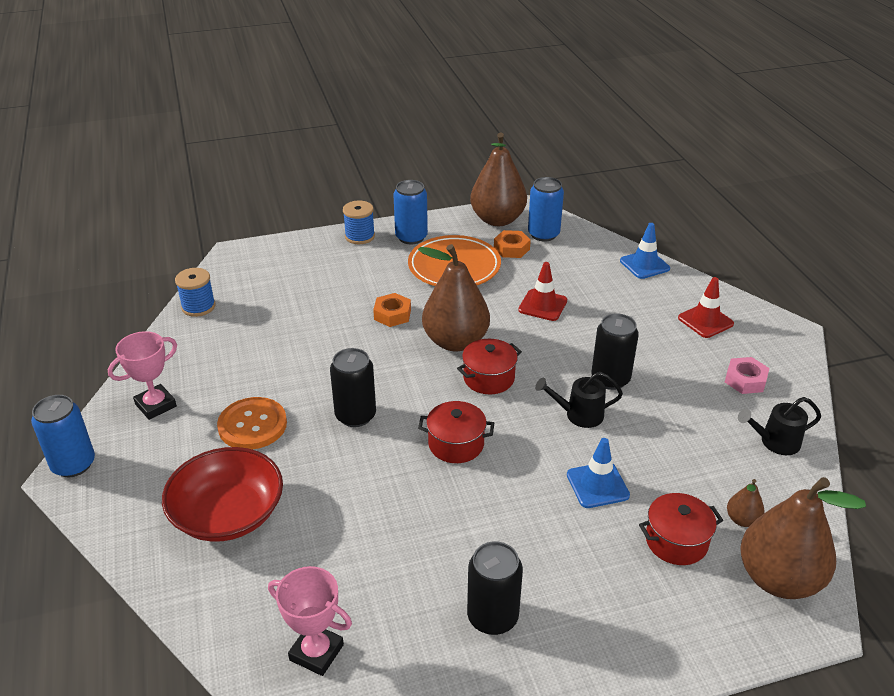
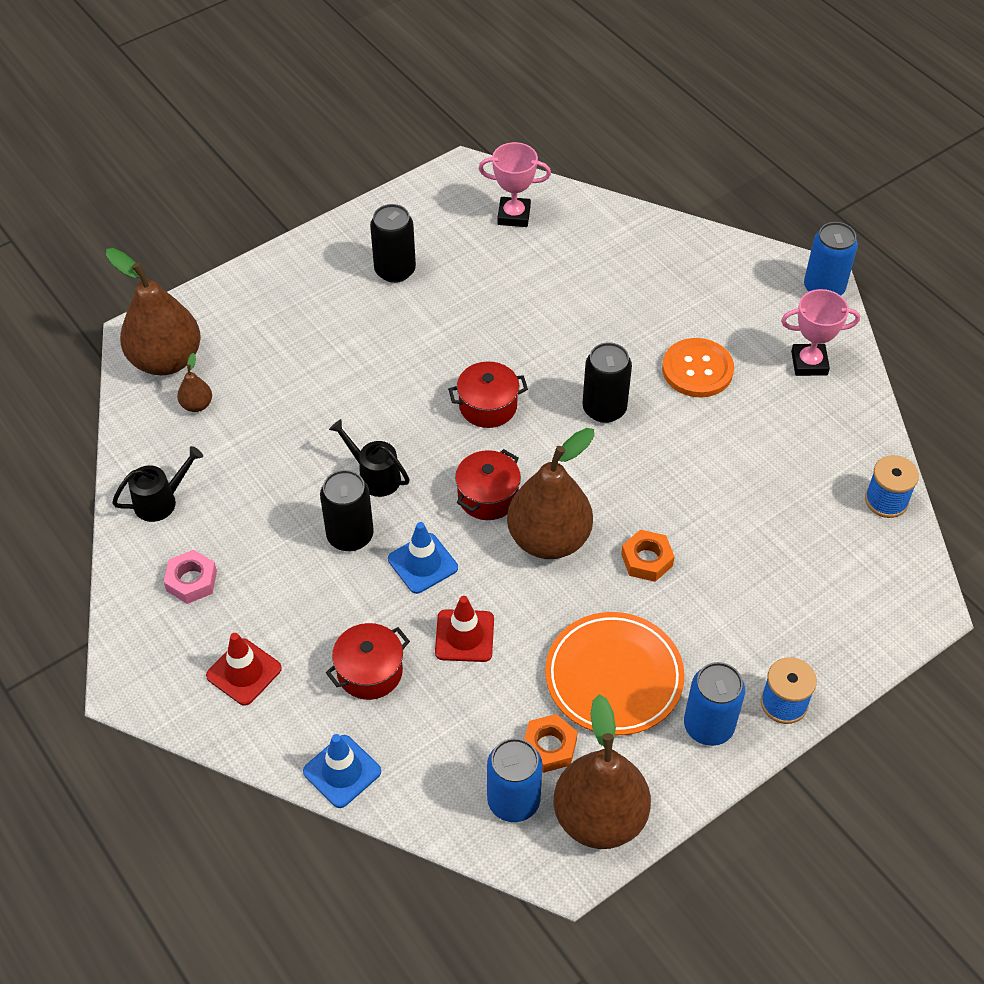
camera: 160 degrees right, 15 degrees up
(155, 405) = (809, 363): pink trophy -> pink trophy turned 60 degrees clockwise
(228, 513) = (653, 286): red bowl -> none
(578, 415) = (374, 476): black watering can -> black watering can turned 120 degrees counterclockwise
(597, 485) = (337, 402): blue traffic cone -> blue traffic cone (422, 563)
(676, 541) = (256, 368): red pot -> red pot (370, 672)

